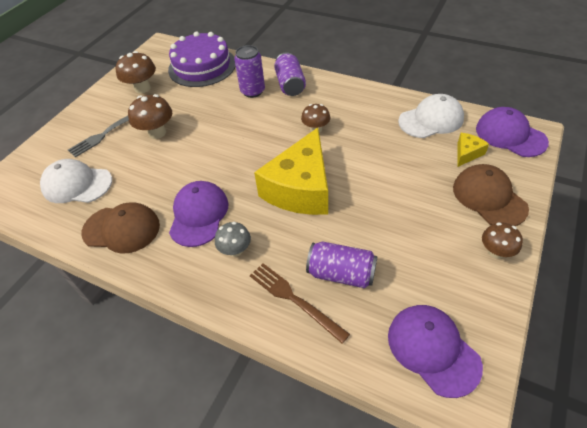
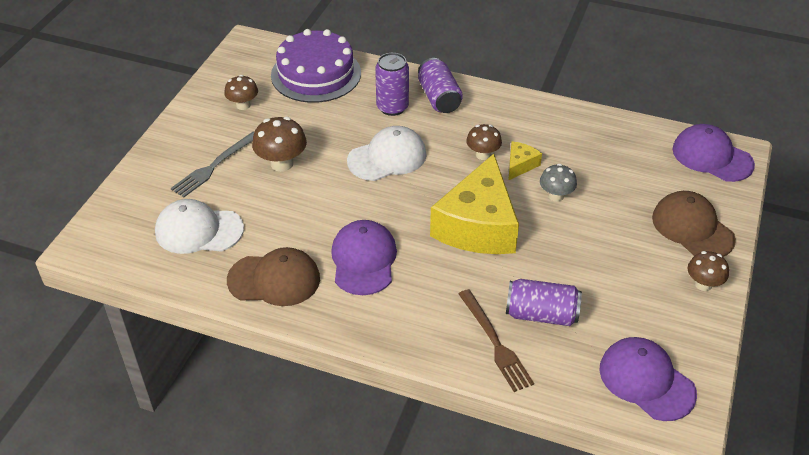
camera: 10 degrees left, 5 degrees down
(142, 88) = (243, 105): brown mushroom -> brown mushroom, size x0.66
(235, 250) = (417, 296): grey mushroom -> grey mushroom (556, 196)
(294, 299) = (495, 343): brown fork -> brown fork turned 150 degrees counterclockwise
(431, 120) = (619, 140): white cap -> white cap (387, 157)
(467, 153) = (665, 179): yellow cheese -> yellow cheese (520, 165)

